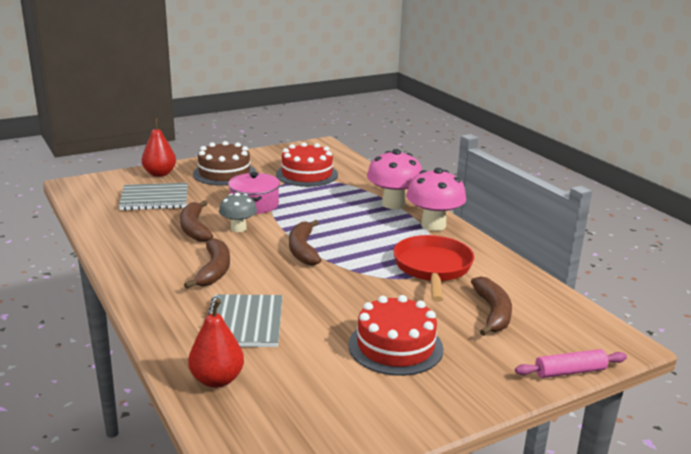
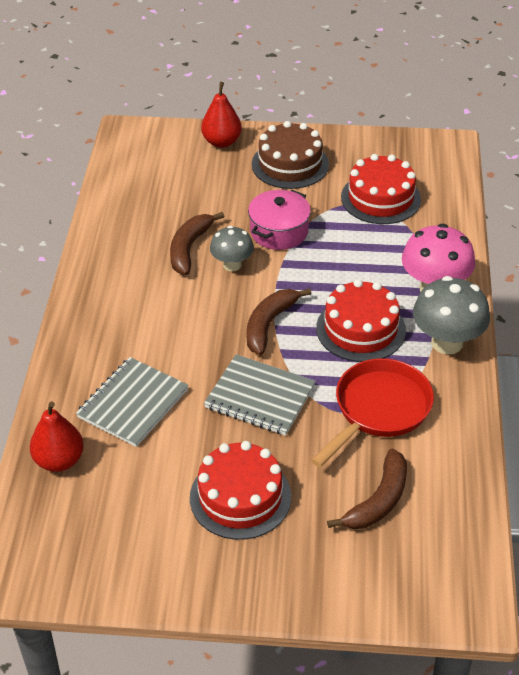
camera: 35 degrees right, 20 degrees up
(154, 199) = (186, 185): grey notebook -> grey notebook (260, 397)
(214, 270) = (161, 319): brown banana -> none
(370, 234) = (360, 329): none -> red cake
(433, 225) = (447, 342): pink mushroom -> grey mushroom
(570, 372) = (375, 611): pink rolling pin -> none

